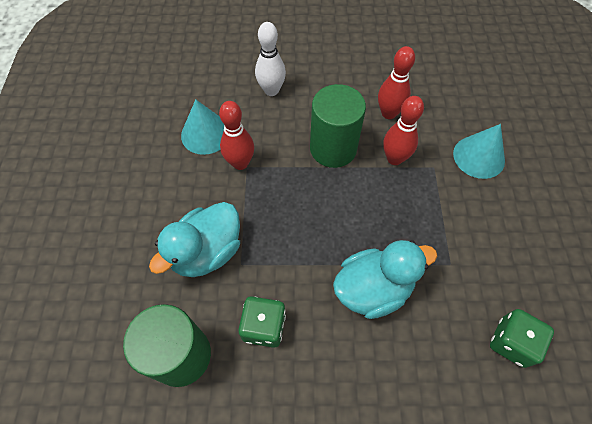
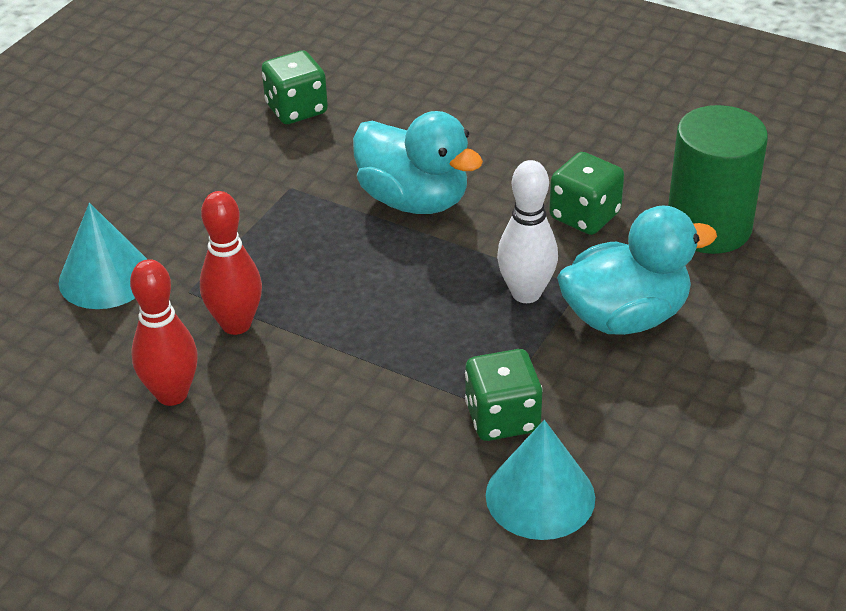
camera: 150 degrees left, 20 degrees down
(240, 163) = (502, 418): red bowling pin -> green dice
(271, 90) = (353, 531): white bowling pin -> white bowling pin (526, 293)
(333, 148) = (322, 377): green cylinder -> none
(373, 289) = (414, 200): turquoise duck -> turquoise duck turned 150 degrees counterclockwise

